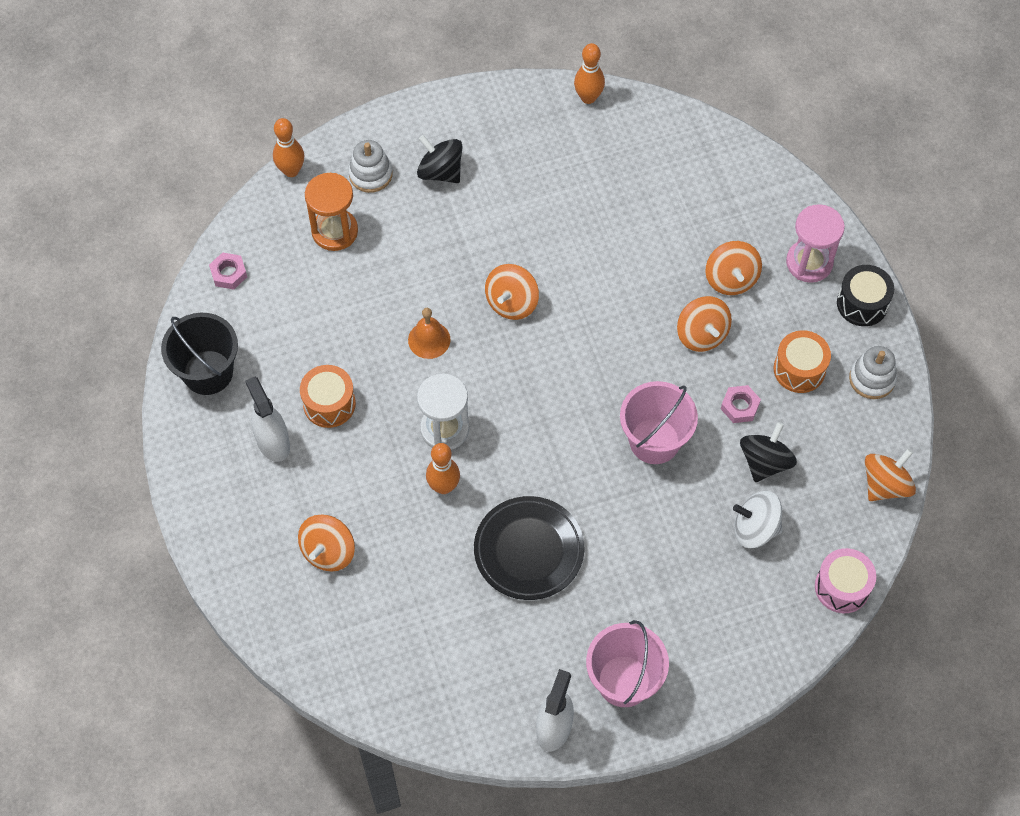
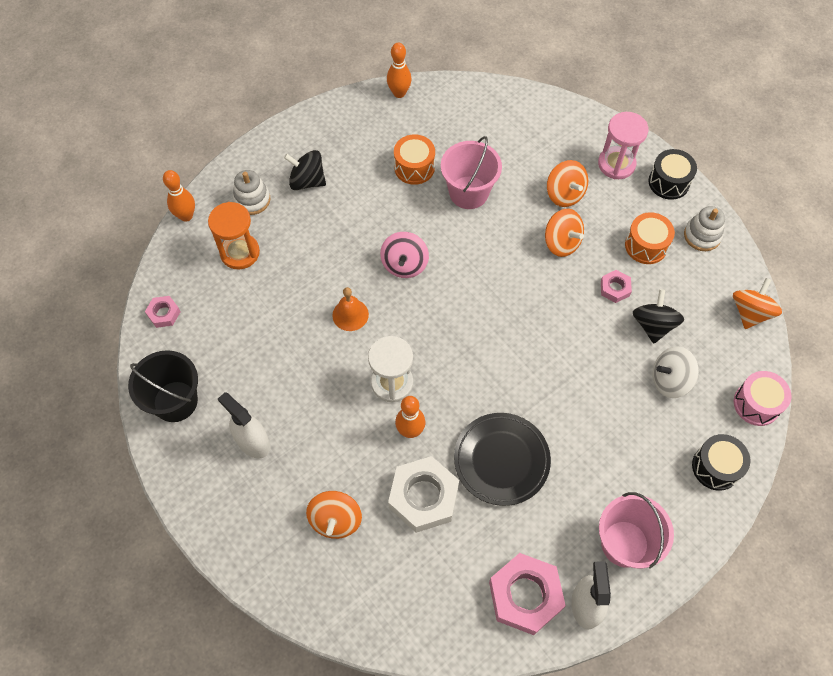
camera: 20 degrees left, 0 degrees up
(329, 404) = (288, 394): orange drum -> orange drum (414, 167)
(429, 560) = (423, 497): none -> white nut
(494, 695) = (525, 596): none -> pink nut
(512, 302) = (404, 264): orange spinning top -> pink spinning top
(654, 441) = (562, 337): pink bucket -> pink bucket (468, 192)
(762, 638) = (715, 467): none -> black drum

